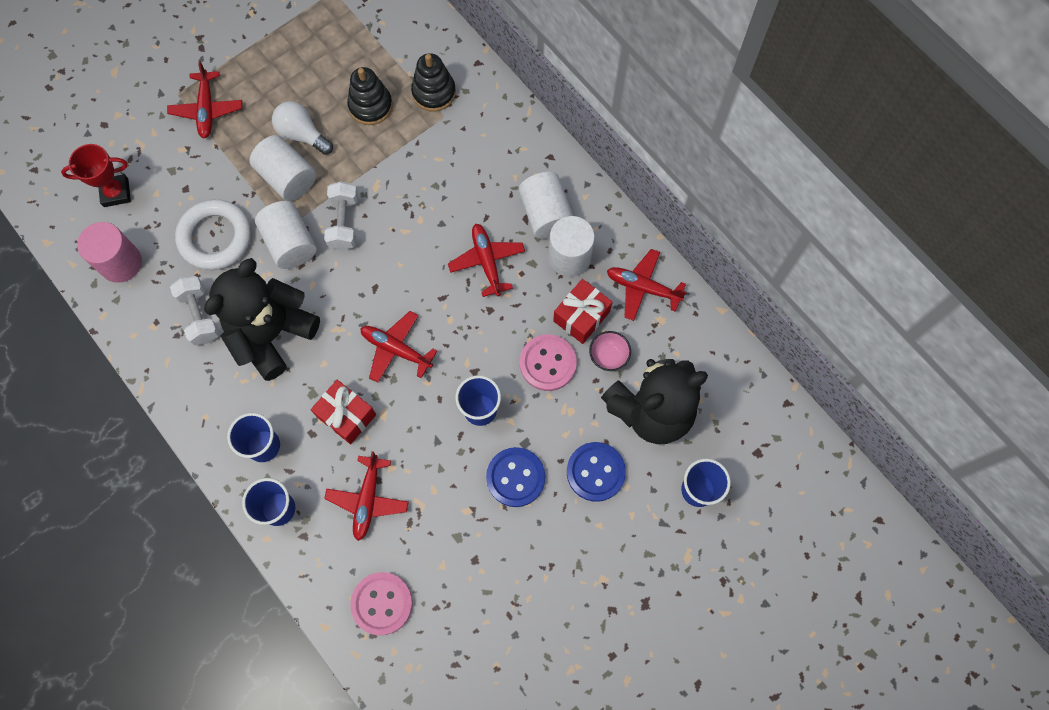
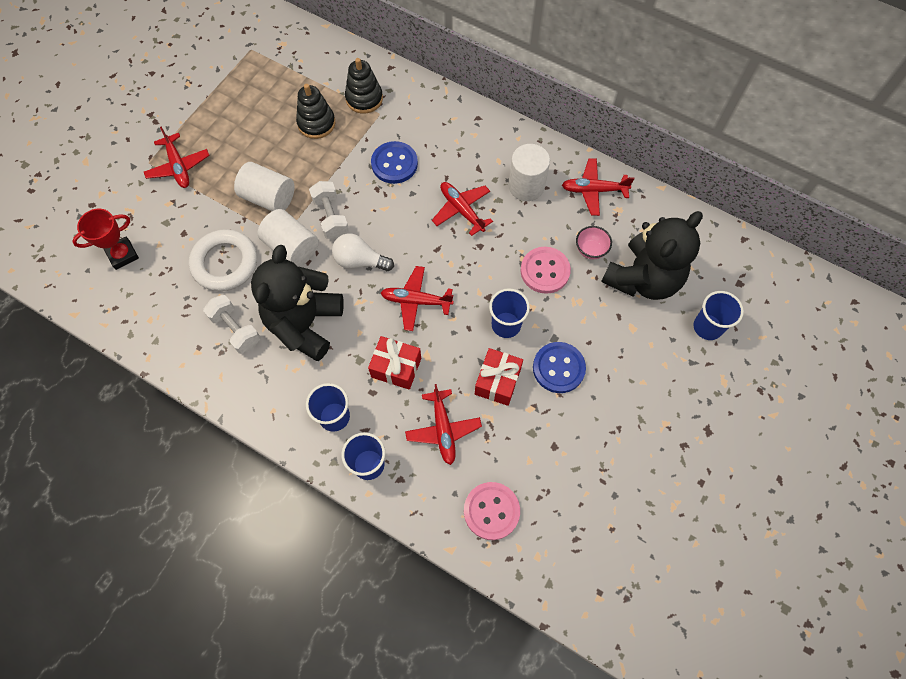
camera: 20 degrees left, 5 degrees down
(120, 263) = (148, 310): pink cylinder -> none
(302, 134) = (268, 161): white light bulb -> white light bulb (360, 261)
(546, 214) = (493, 160): white cylinder -> none
(581, 316) = (555, 227): red gift -> red gift (497, 381)
(595, 472) = (621, 341): blue button -> blue button (394, 164)

